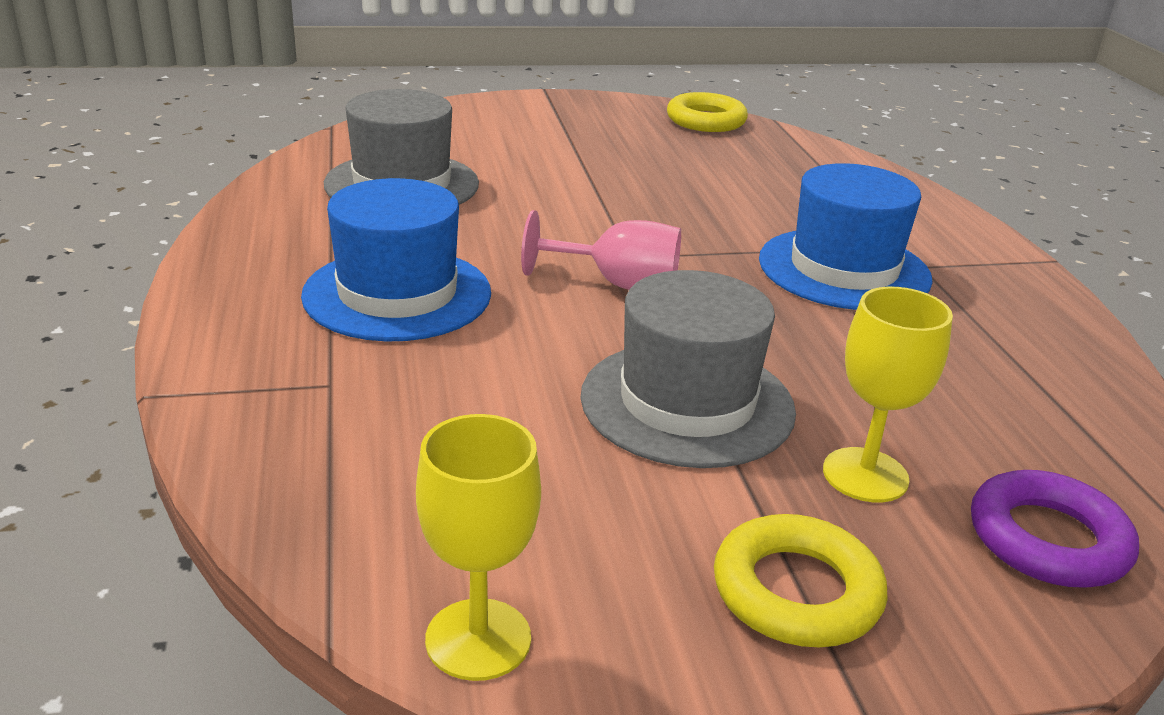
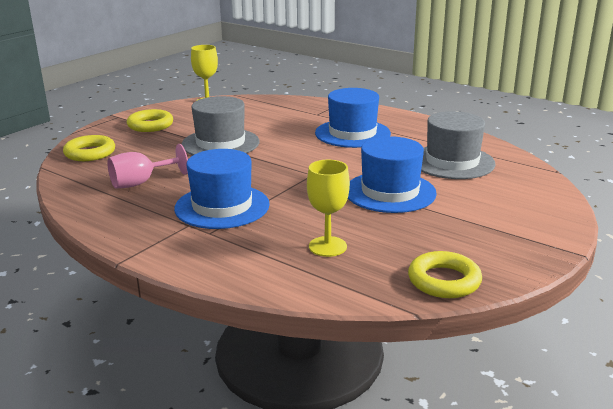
camera: 140 degrees right, 5 degrees down
(580, 190) = (390, 192): none -> blue hat
(618, 284) = (296, 163): pink goblet -> pink goblet (141, 183)
(865, 475) = (151, 147): yellow goblet -> yellow goblet (327, 246)
(1048, 539) = (90, 153): purple ring -> yellow ring

